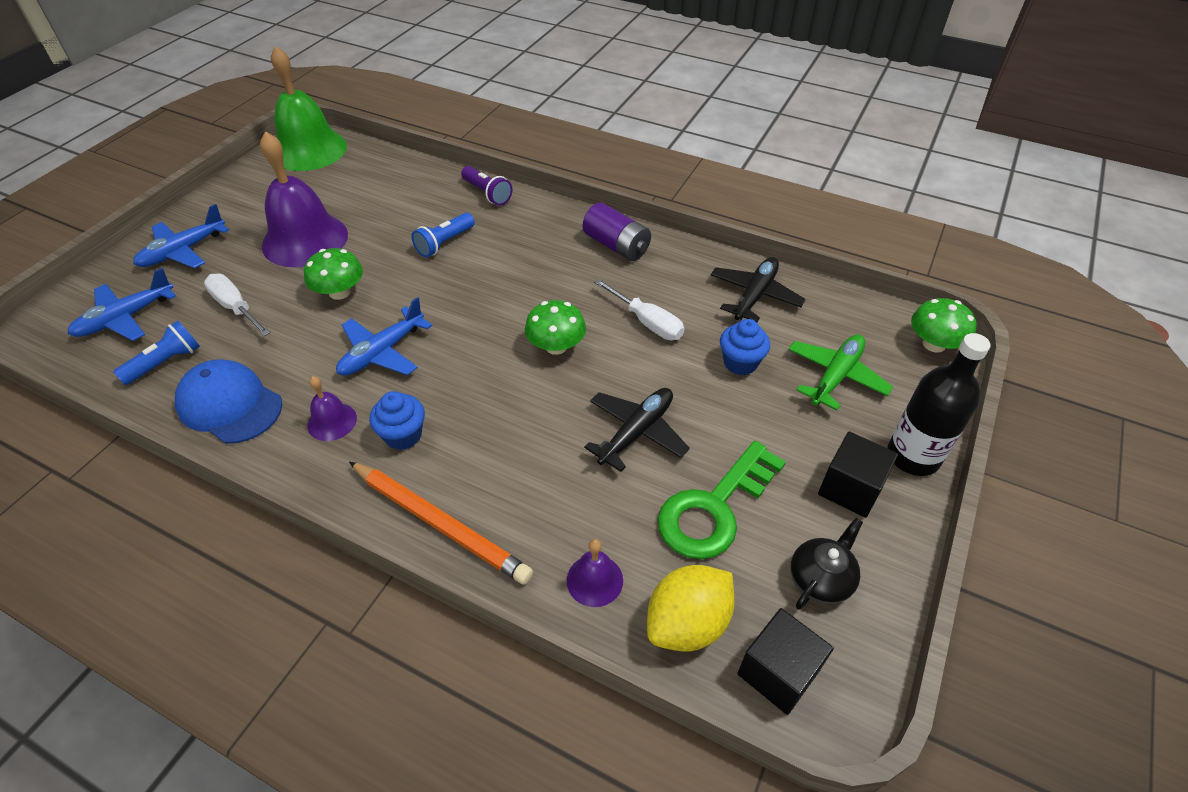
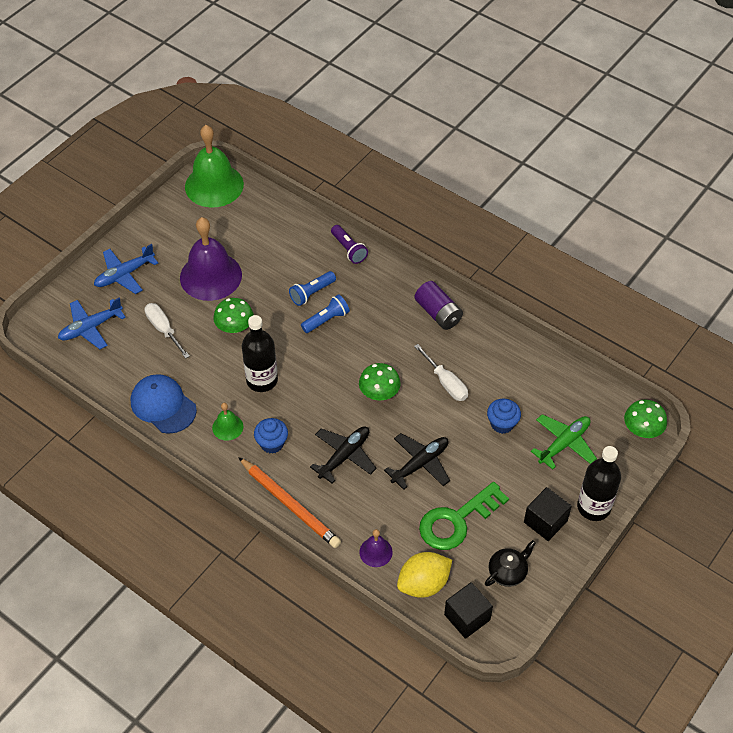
camera: 10 degrees right, 5 degrees up
(165, 363) = (120, 367): blue flashlight -> blue flashlight (326, 320)
(332, 421) = (227, 427): purple bell -> green bell
(382, 352) = (262, 380): blue plane -> black bottle
(754, 295) = (528, 371): black plane -> black plane (344, 456)

